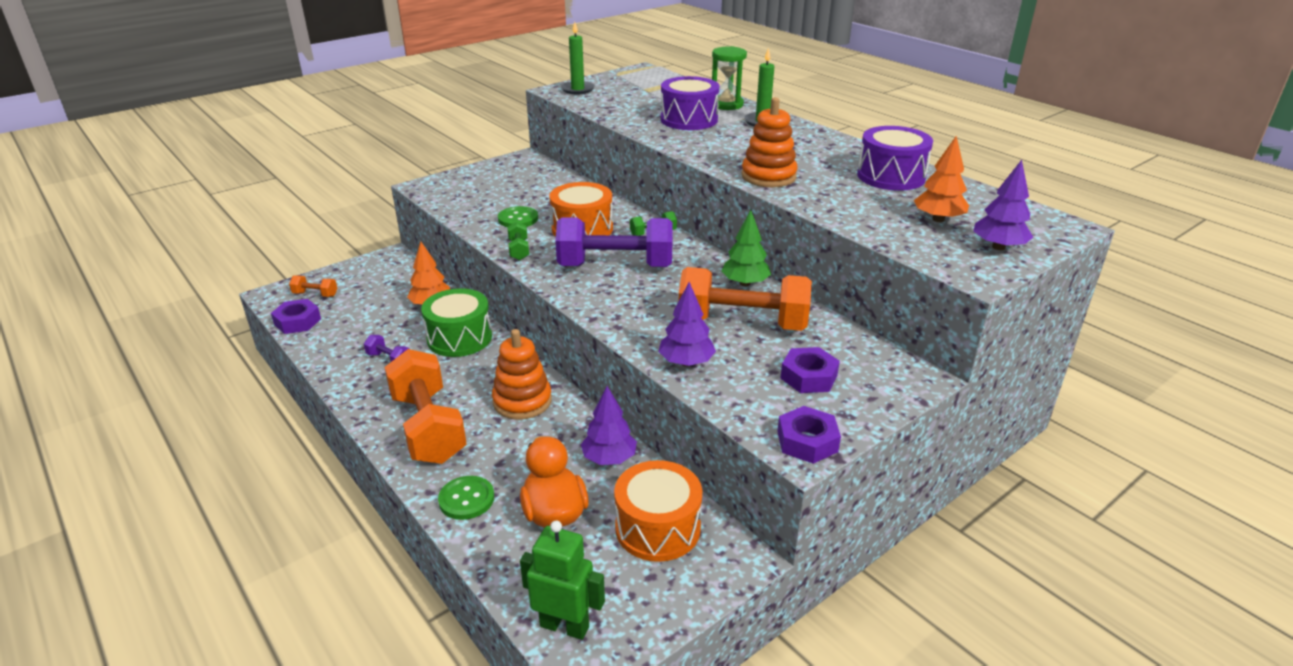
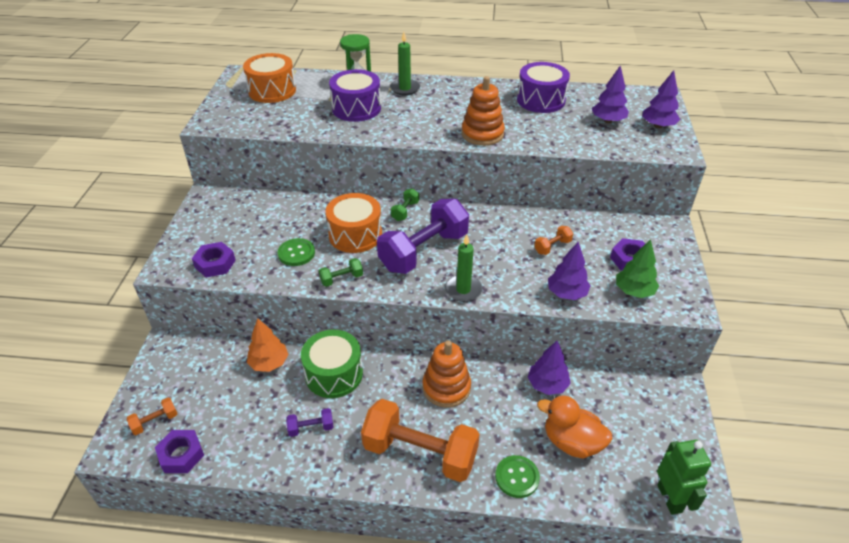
camera: 45 degrees left, 10 degrees up
(519, 250) = (341, 279): green dumbbell -> green dumbbell turned 60 degrees counterclockwise
(565, 626) = (670, 498): green robot -> green robot turned 105 degrees clockwise
(577, 89) = (225, 115): green candle -> green candle (463, 290)
(657, 528) = (627, 405): orange drum -> orange drum (272, 91)
(742, 323) = (552, 247): orange dumbbell -> orange dumbbell, size x0.42
(745, 283) = (512, 217): green tree -> green tree (634, 291)
(807, 441) = (685, 300): purple nut -> purple nut (215, 264)
(938, 219) = (608, 121): orange tree -> purple tree

